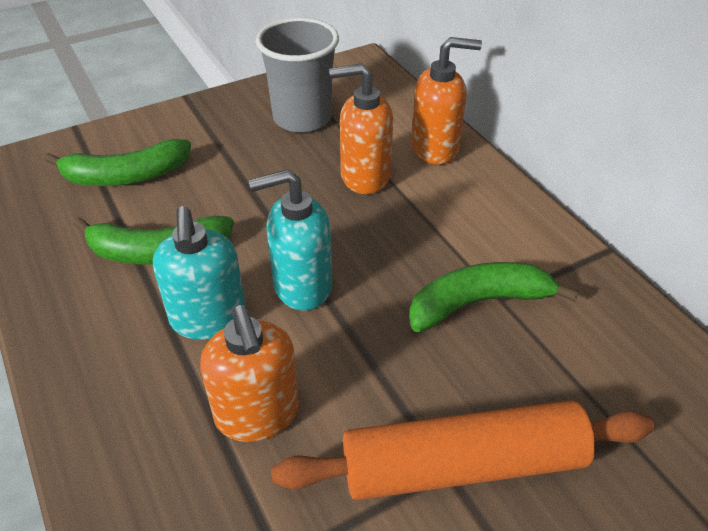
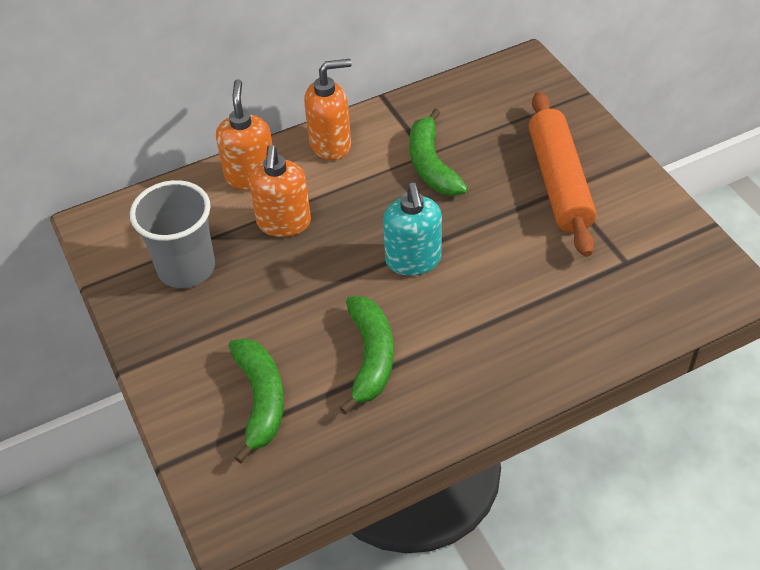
camera: 85 degrees left, 5 degrees up
(208, 319) = (446, 314): turquoise soap dispenser -> none
(257, 414) = (530, 279): orange soap dispenser -> orange soap dispenser (331, 144)

